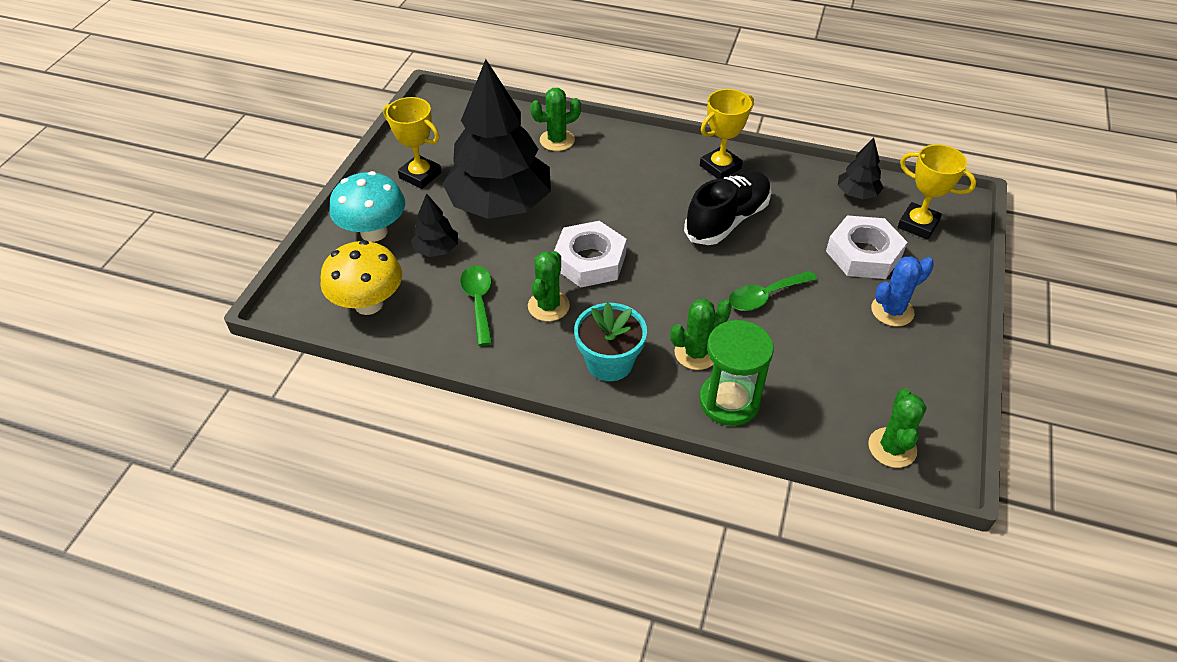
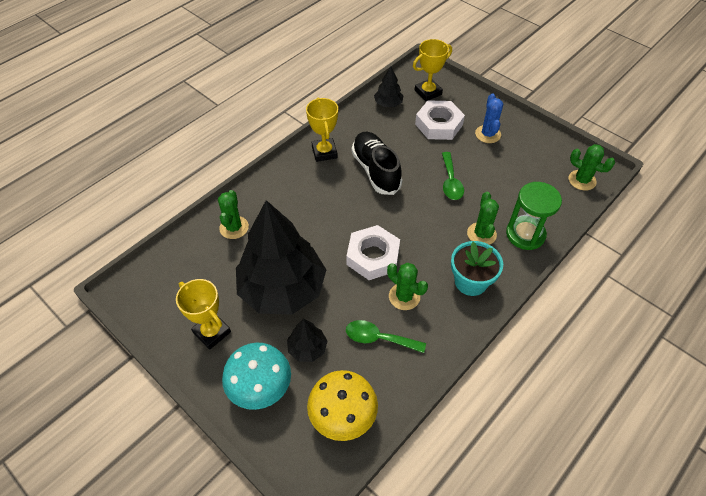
camera: 65 degrees left, 5 degrees up
(420, 175) = (212, 332): yellow trophy -> yellow trophy turned 75 degrees clockwise

